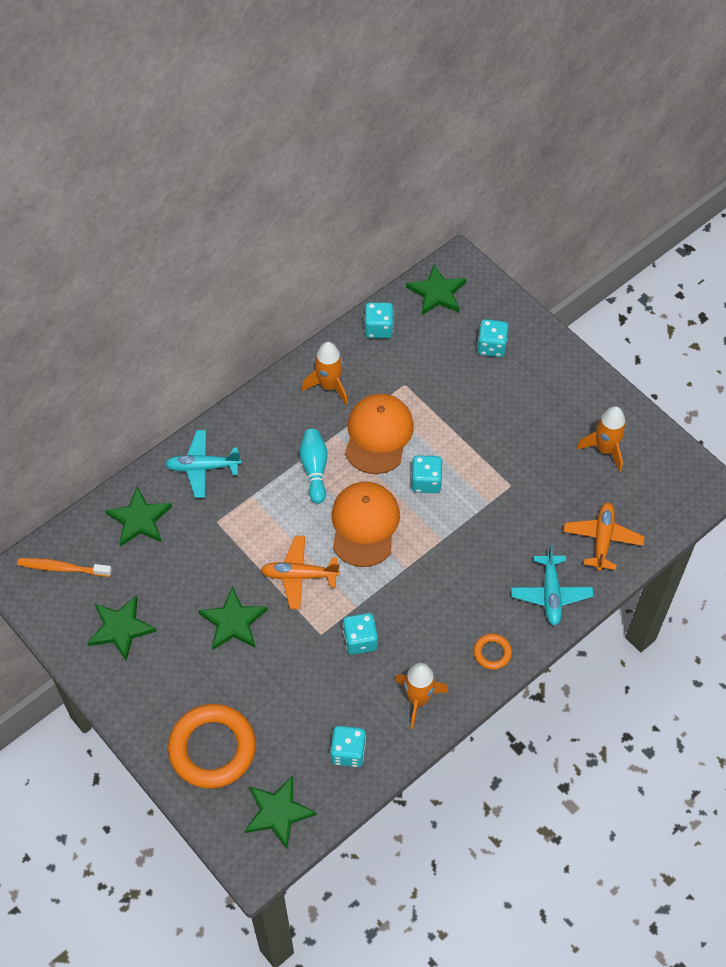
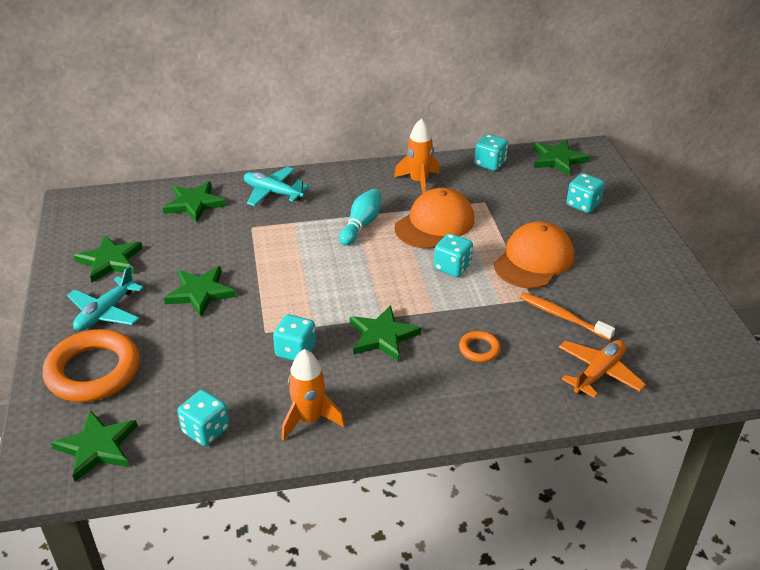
camera: 30 degrees right, 20 degrees down
(62, 568) = (109, 209): orange toothbrush -> orange toothbrush (562, 316)
(299, 575) = (285, 285): orange plane -> none
(364, 525) = (372, 274): orange cap -> orange cap (534, 260)
(418, 588) = (382, 336): none -> green star
(492, 653) = (414, 415): orange ring -> orange ring (479, 349)
(551, 594) = (511, 394): turquoise plane -> turquoise plane (105, 312)
(605, 449) = (647, 308): orange rocket -> none

